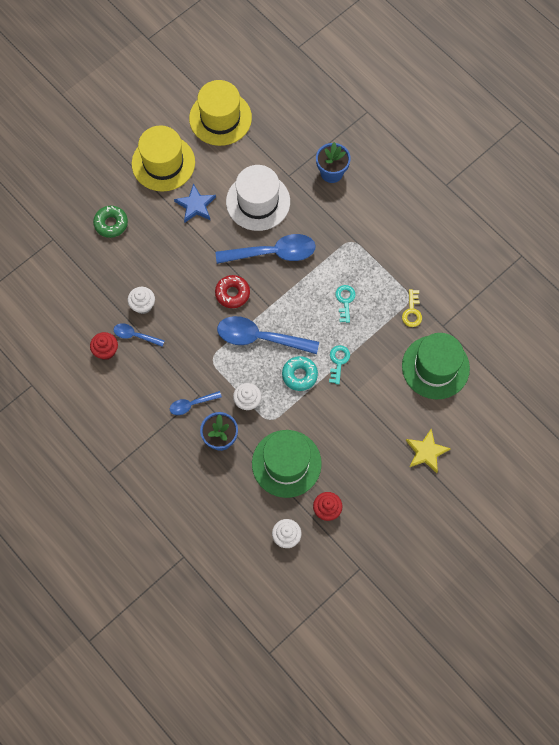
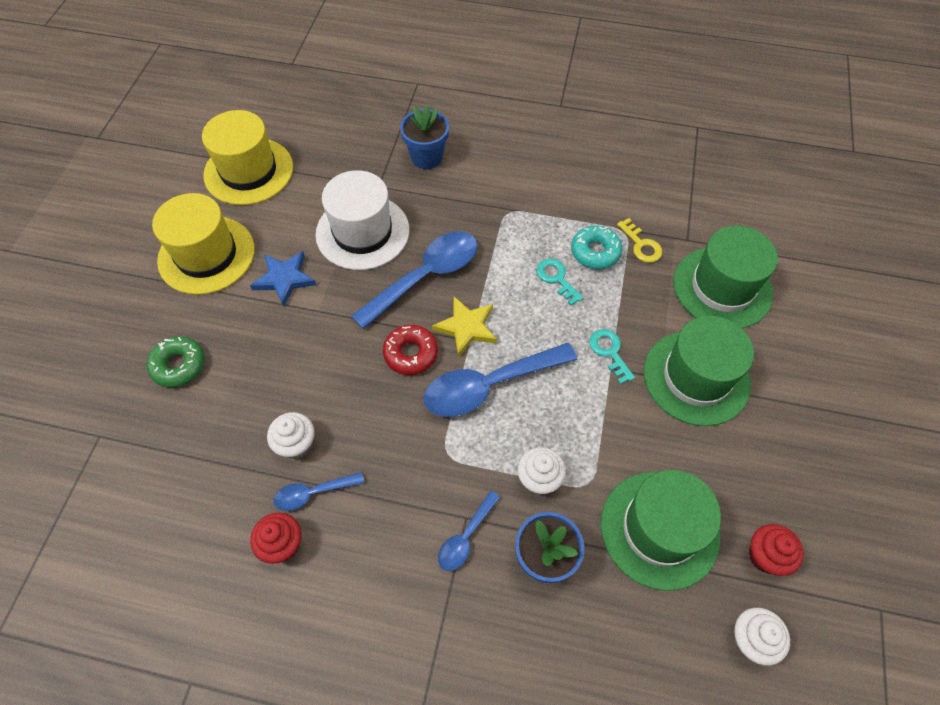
camera: 35 degrees left, 10 degrees down
(299, 375) = (577, 399): turquoise donut -> turquoise donut (595, 252)
(373, 405) = (696, 377): none -> green hat
(426, 452) = (806, 391): yellow star -> yellow star (466, 327)

